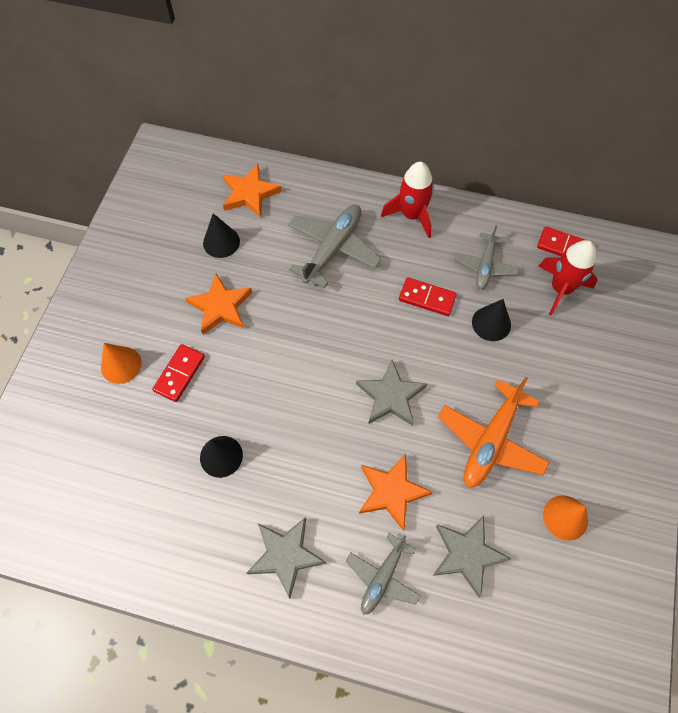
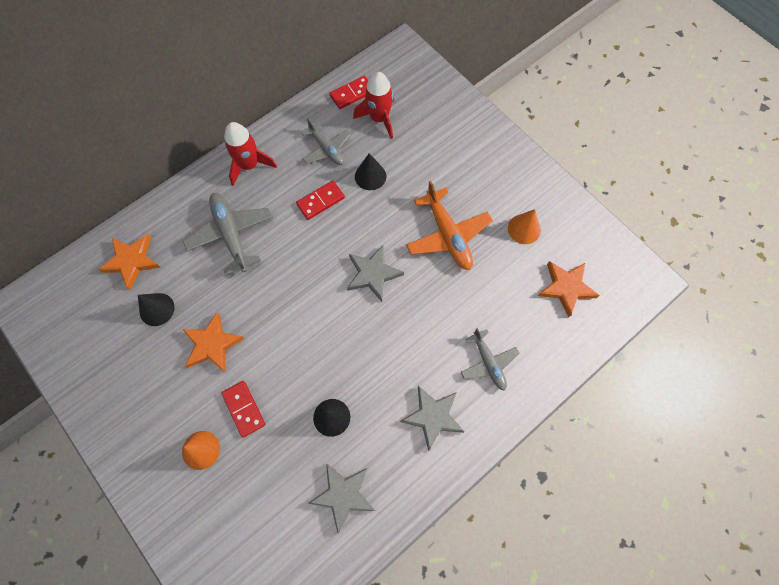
camera: 55 degrees left, 5 degrees up
(392, 492) = (438, 319): orange star -> orange star (566, 287)
(467, 554) = (508, 301): grey star -> grey star (343, 495)

